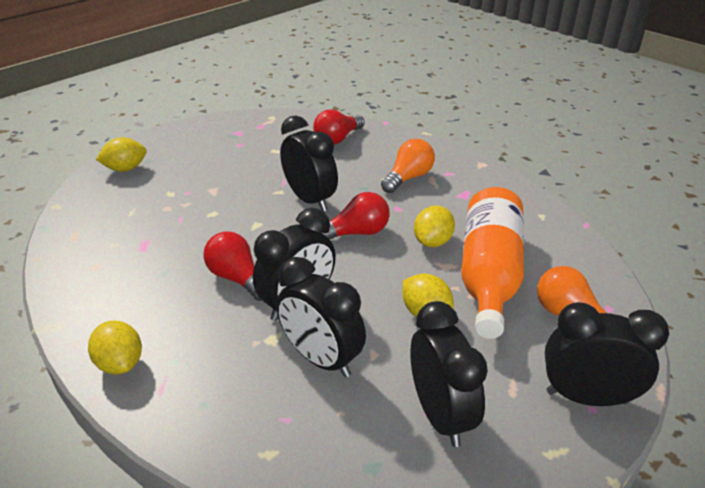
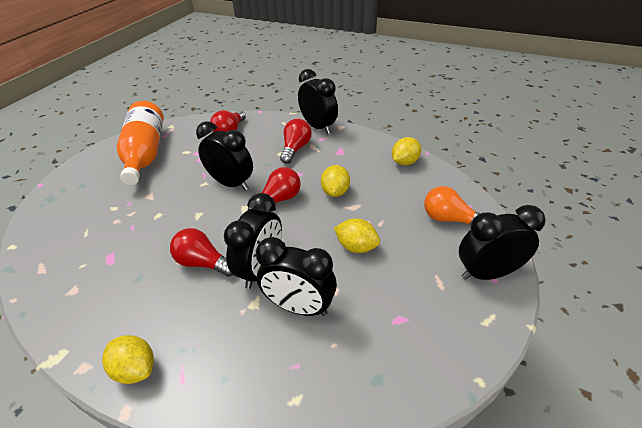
camera: 20 degrees left, 5 degrees up
(125, 169) = (64, 197): yellow lemon -> yellow lemon (404, 162)
(408, 178) = (295, 149): orange light bulb -> red light bulb
(440, 414) = (403, 320): black clock -> black clock (318, 127)
(489, 274) = (384, 205): orange bottle -> orange bottle (145, 153)

